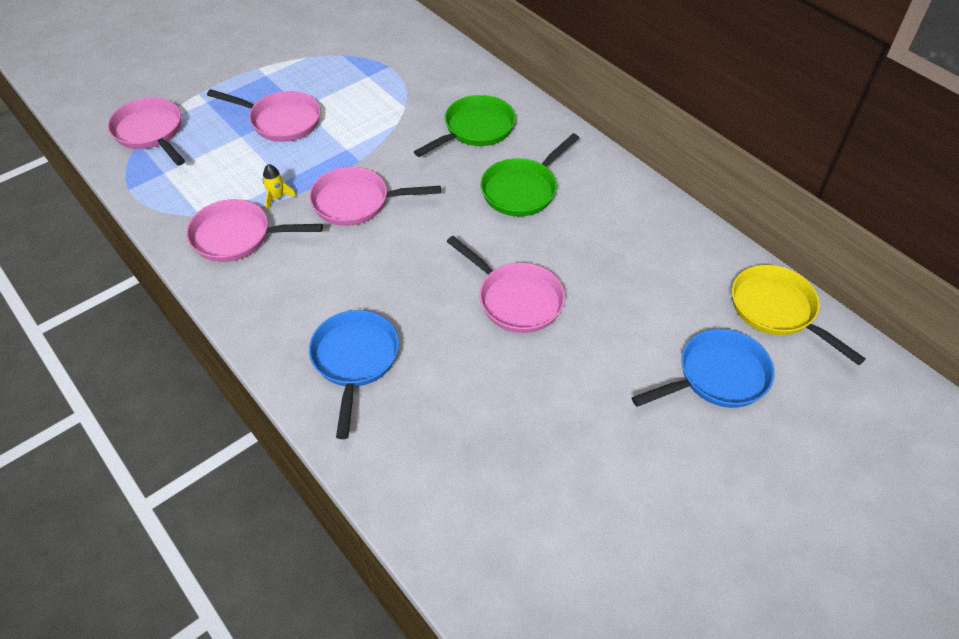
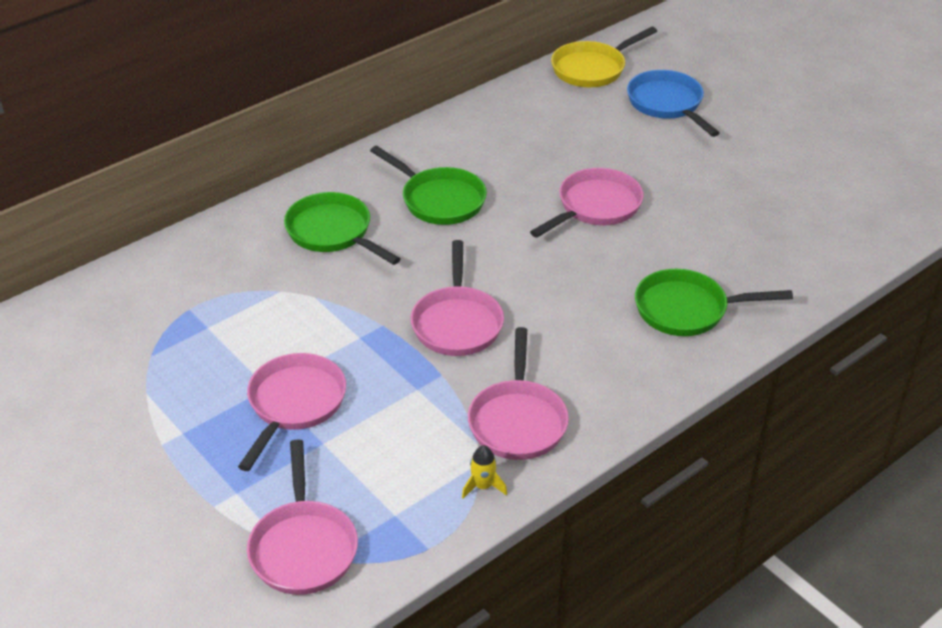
camera: 90 degrees left, 10 degrees down
(151, 133) = (303, 547): pink pan -> pink pan turned 60 degrees counterclockwise
(277, 197) = (448, 392): yellow rocket -> yellow rocket (483, 486)
(355, 361) = (687, 310): blue pan -> green pan

